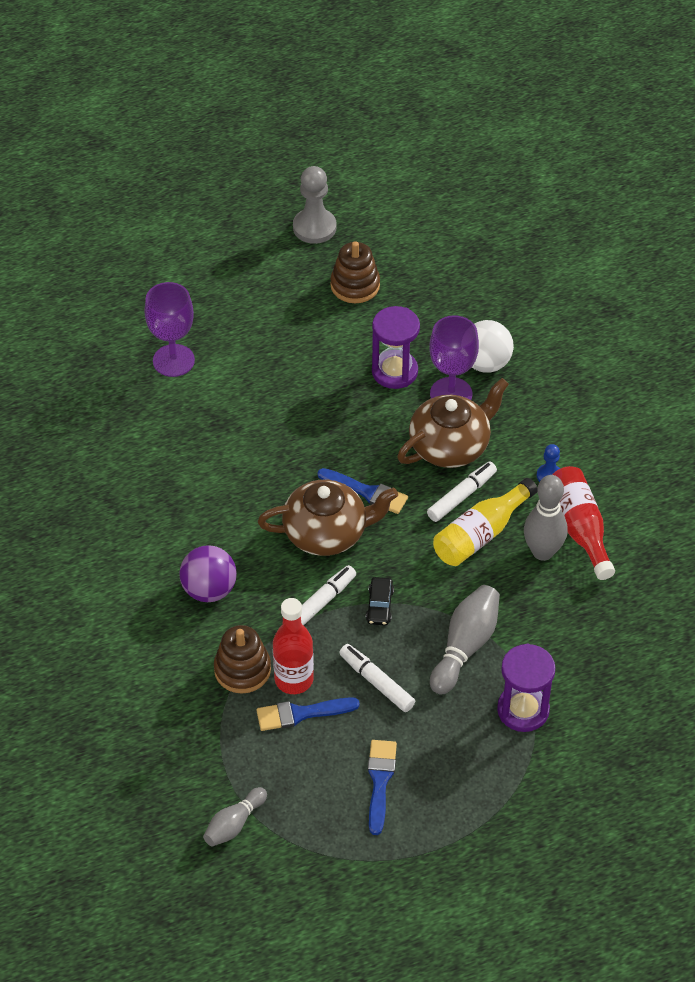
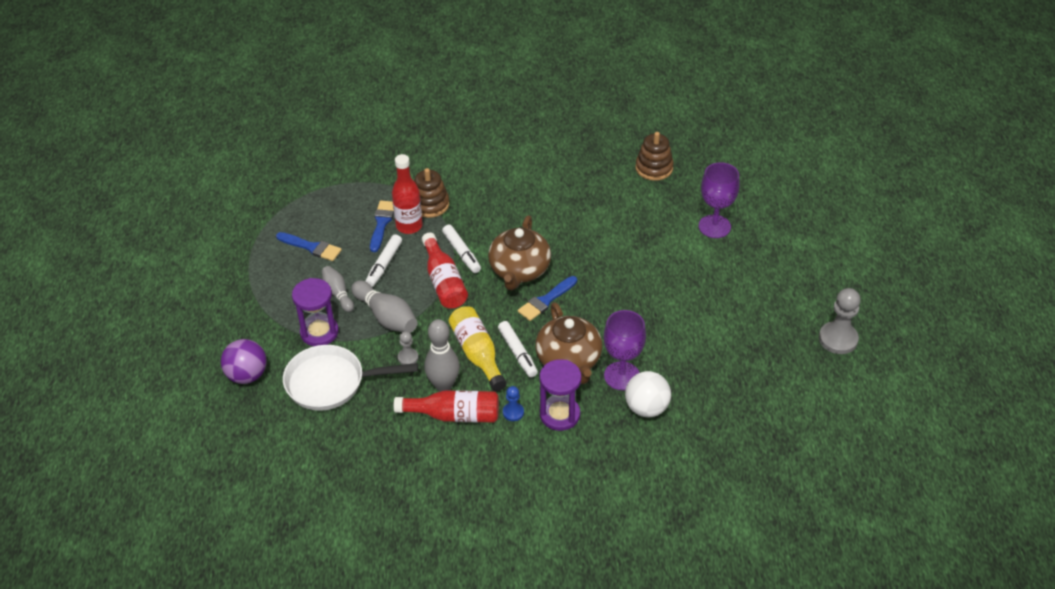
camera: 110 degrees right, 5 degrees down
(209, 590) = (500, 202): purple ball -> purple ball (247, 375)
(234, 824) = (324, 178): grey bowling pin -> grey bowling pin (338, 293)
(355, 285) = (762, 348): brown stacking toy -> brown stacking toy (654, 168)
(376, 682) = (384, 264): white marker -> white marker turned 135 degrees clockwise
(379, 605) = (444, 282): black car -> red bottle
(394, 371) = (658, 347): purple hourglass -> purple hourglass (560, 415)
(518, 601) = (408, 357): none -> grey pawn
(594, 665) = (331, 383): none -> white pan

